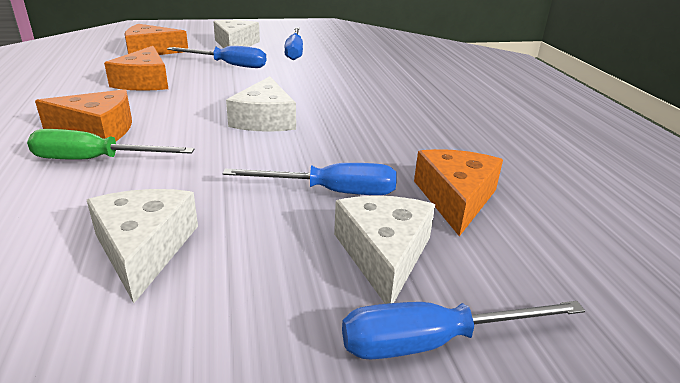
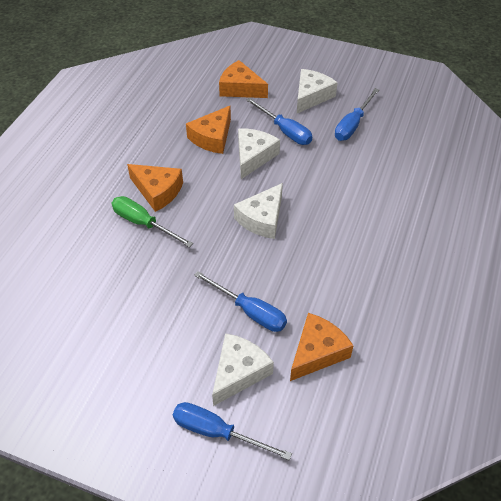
camera: 35 degrees right, 20 degrees up
(144, 249) = (133, 310): white cheese -> white cheese (253, 157)

